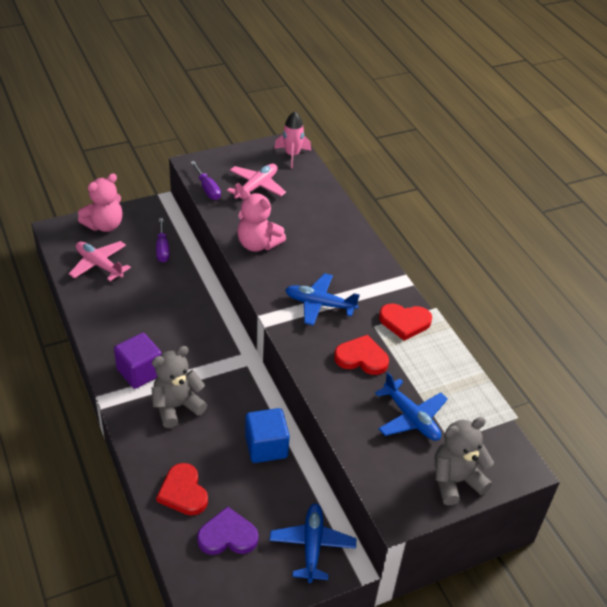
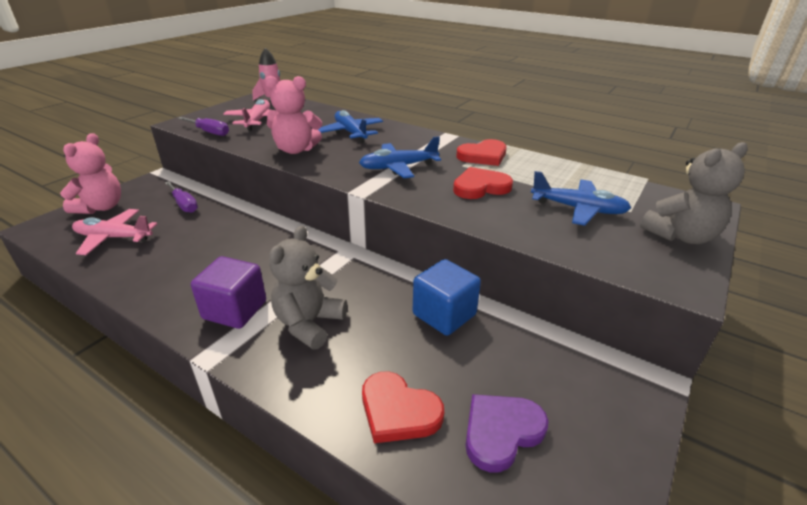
camera: 30 degrees left, 10 degrees down
(312, 545) = (596, 385): blue plane -> blue plane (350, 133)
(455, 481) = (680, 236): grey teddy bear -> grey teddy bear turned 150 degrees counterclockwise

